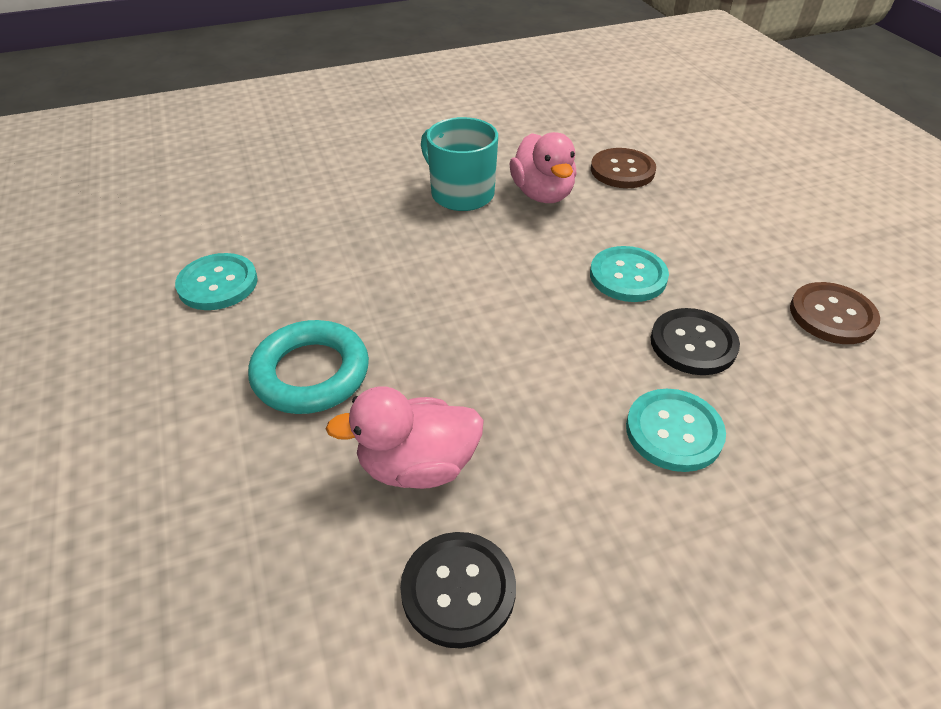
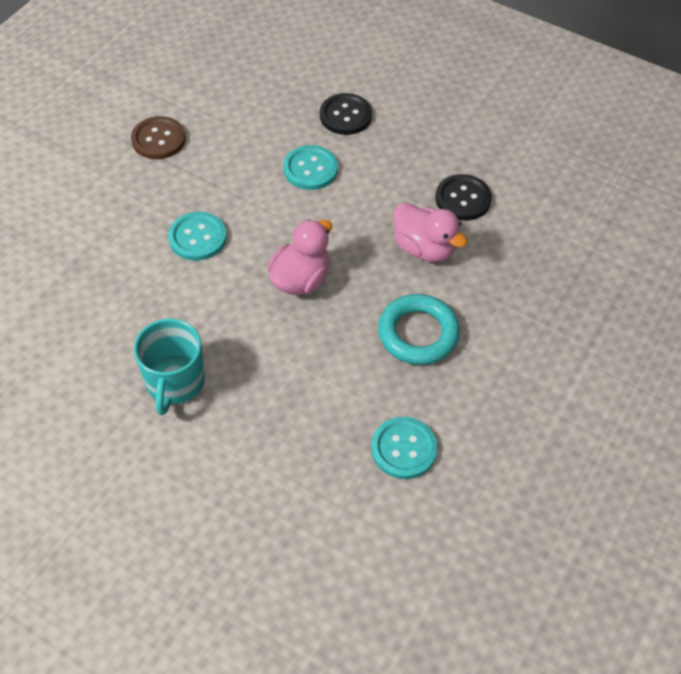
camera: 130 degrees left, 10 degrees up
(542, 194) = (133, 331): pink duck -> pink duck (300, 279)
(622, 170) = (57, 299): brown button -> none
(693, 343) = (237, 185): black button -> black button (345, 116)

